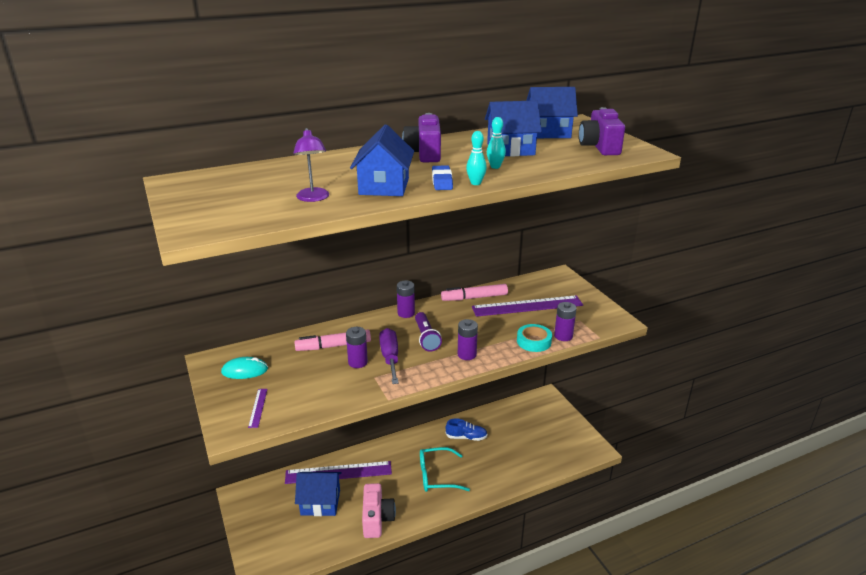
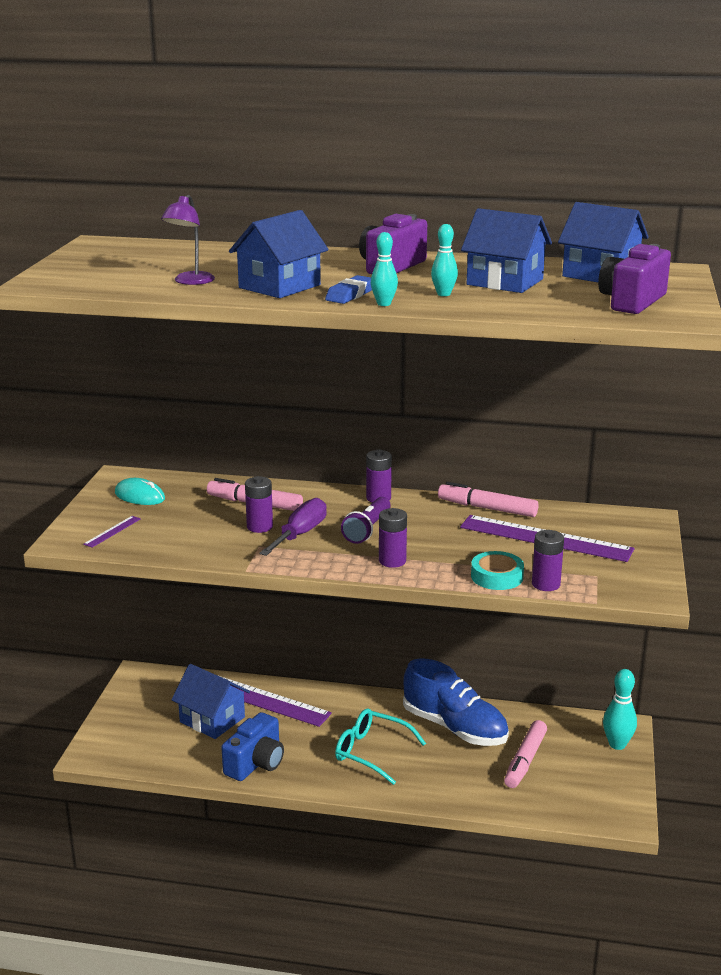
camera: 35 degrees right, 5 degrees down
(377, 519) = (256, 763): pink camera -> blue camera
(466, 437) = (455, 727): blue shoe -> blue shoe, size x1.90
(519, 440) = (525, 760): none -> pink marker
(552, 408) = (617, 744): none -> turquoise bowling pin

